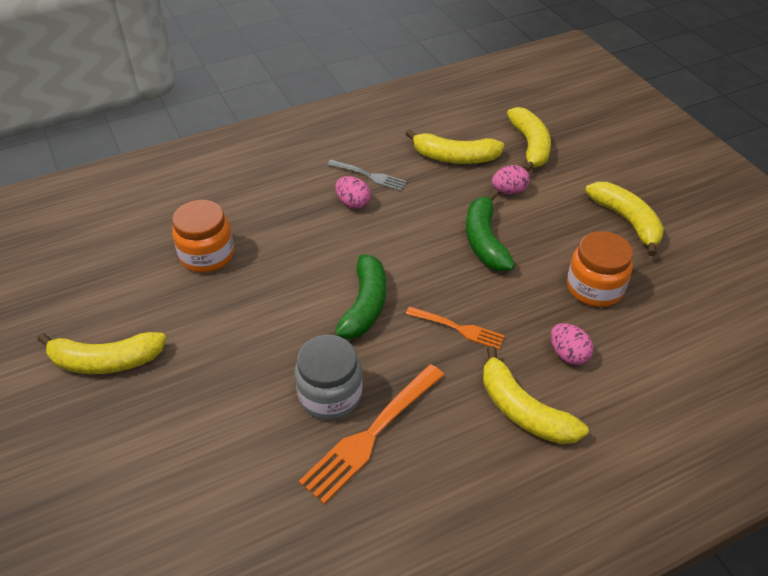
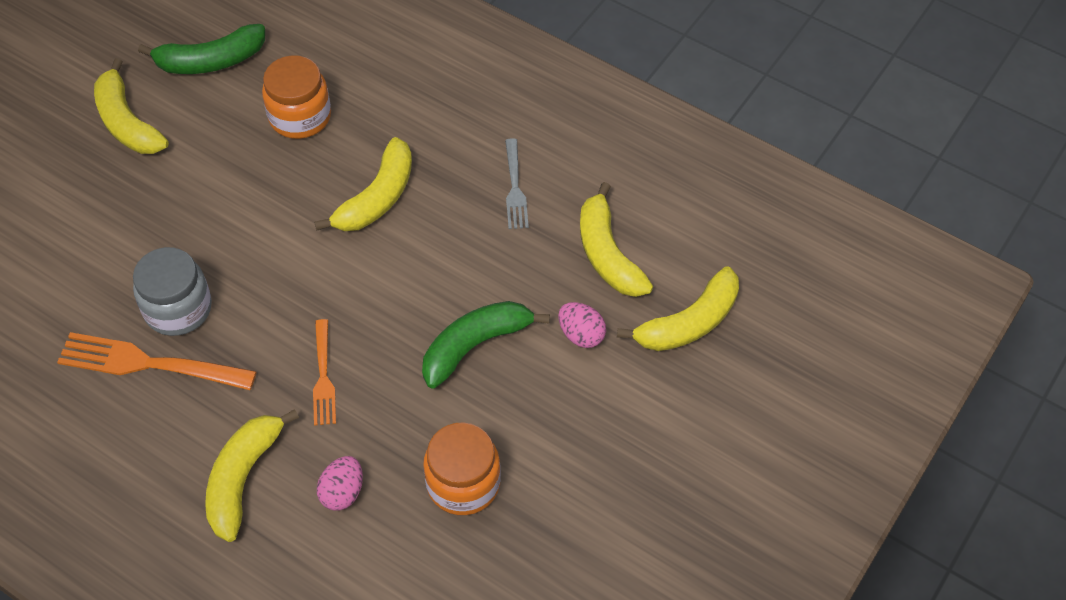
camera: 60 degrees right, 10 degrees up
(353, 203) = (457, 196): pink egg -> none
(364, 307) = (305, 281): green banana -> green banana (210, 61)
(626, 221) = (607, 480): yellow banana -> yellow banana (377, 198)

